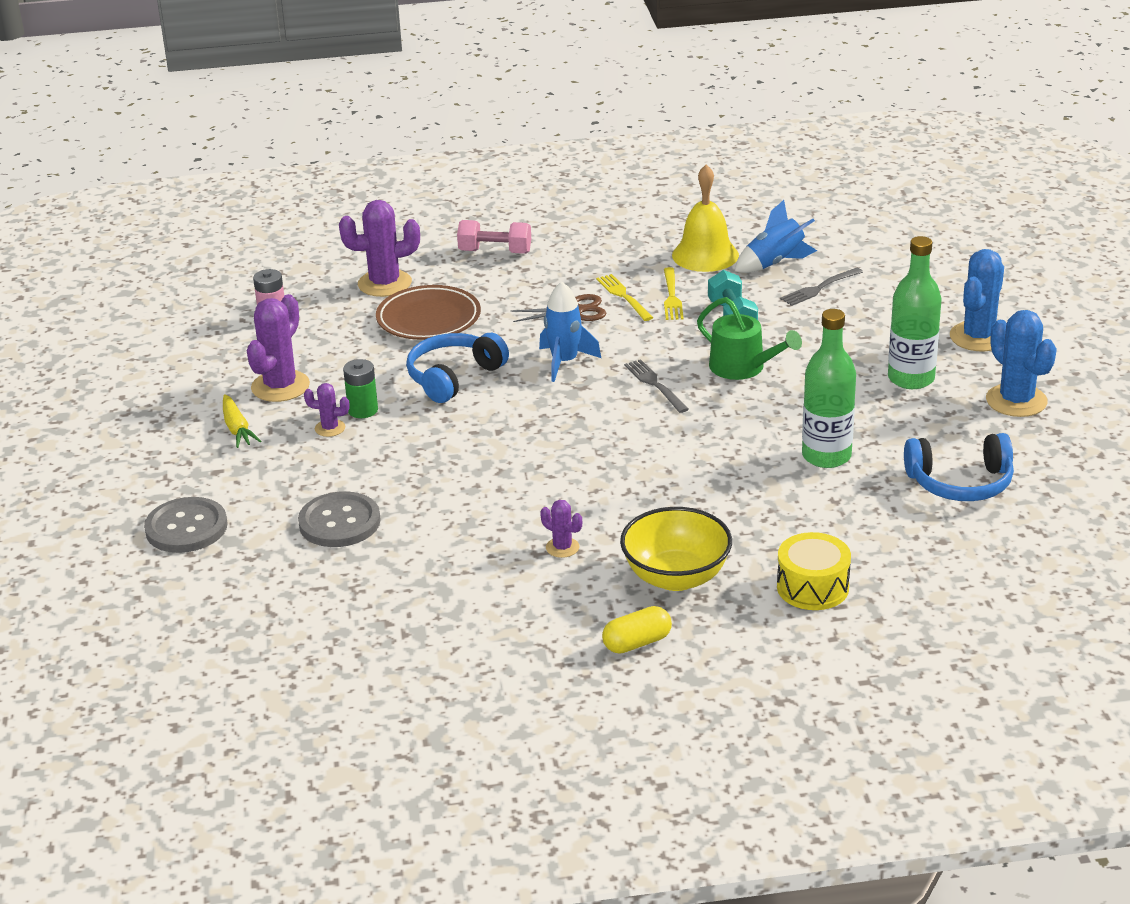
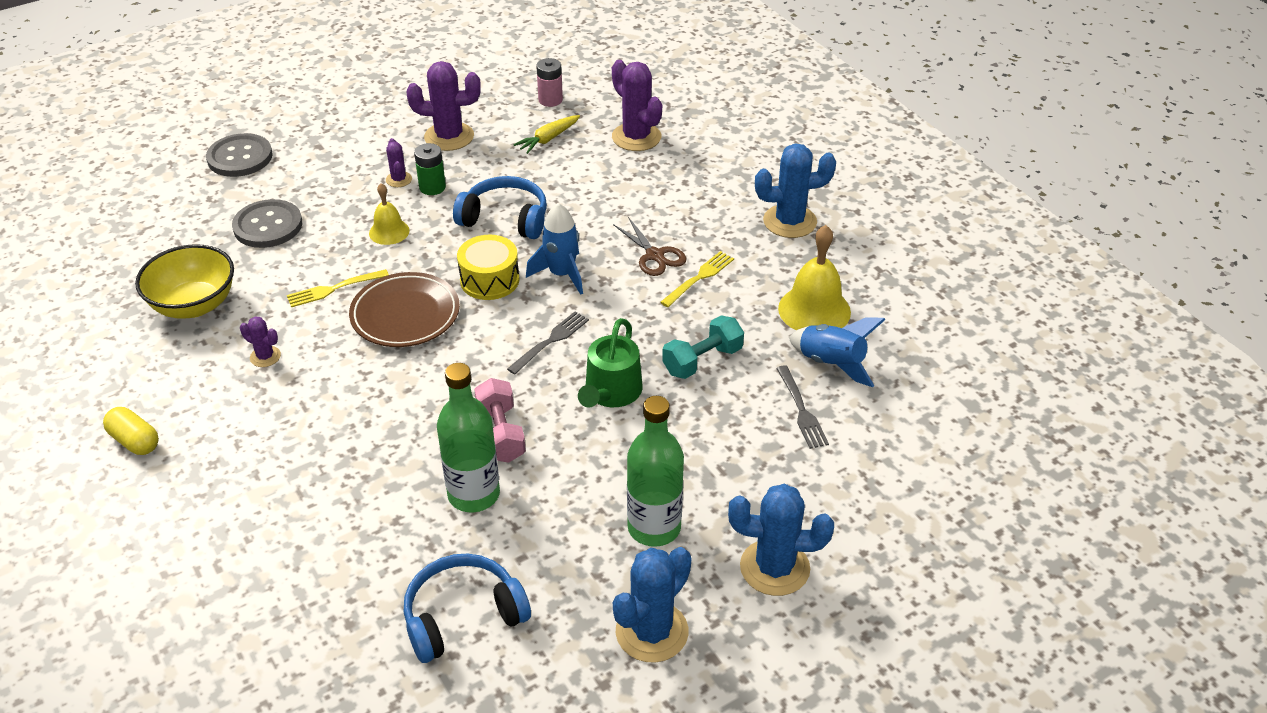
camera: 65 degrees right, 10 degrees up
(237, 429) = (380, 136): yellow carrot -> yellow carrot (548, 139)
(417, 447) = (389, 232): none -> yellow bell
(428, 319) = (592, 177): brown plate -> brown plate (405, 315)
(495, 252) = (730, 179): pink dumbbell -> pink dumbbell (501, 433)
(562, 547) = (265, 357): purple cactus -> purple cactus turned 75 degrees counterclockwise
(581, 238) = (790, 221): none -> blue cactus
(672, 296) = (718, 309): yellow fork -> yellow fork (334, 289)
(676, 577) = (238, 439): yellow bowl -> yellow bowl (194, 305)
(812, 587) = (243, 539): yellow drum -> yellow drum (489, 280)
(819, 288) = (801, 410): grey fork -> grey fork turned 135 degrees counterclockwise
(960, 483) = (463, 616): blue headphones -> blue headphones turned 90 degrees clockwise

